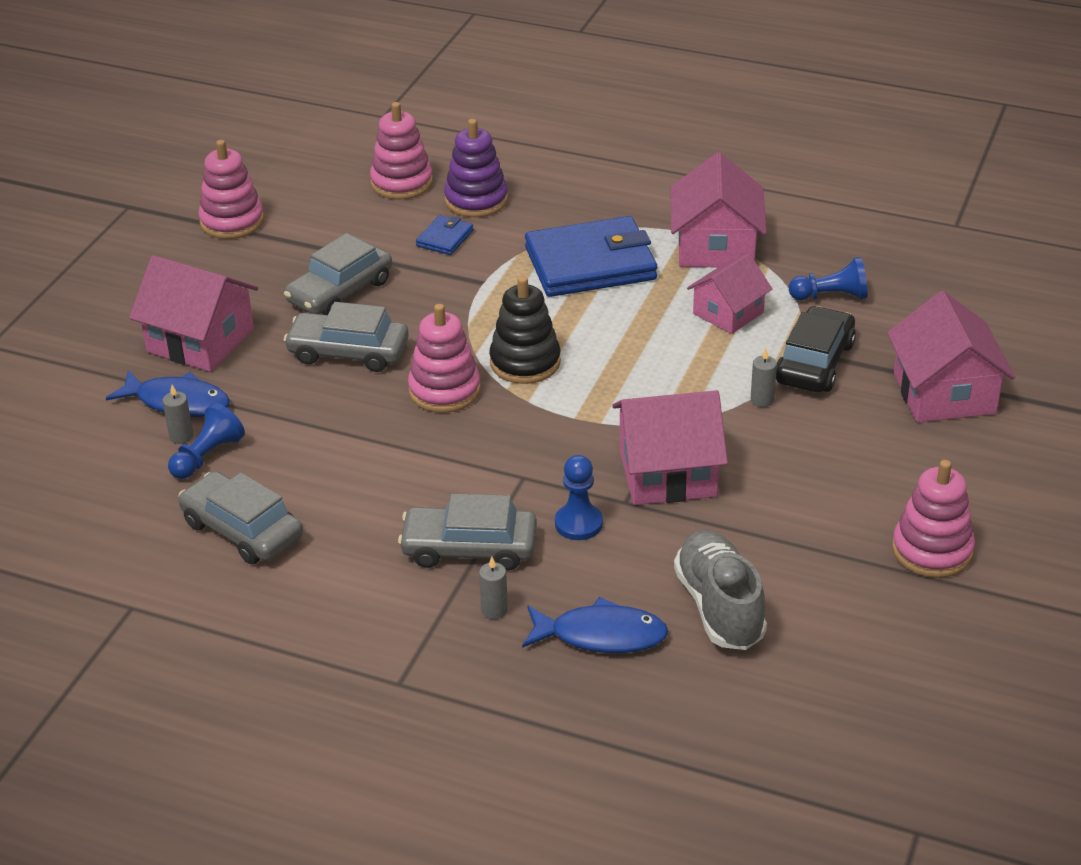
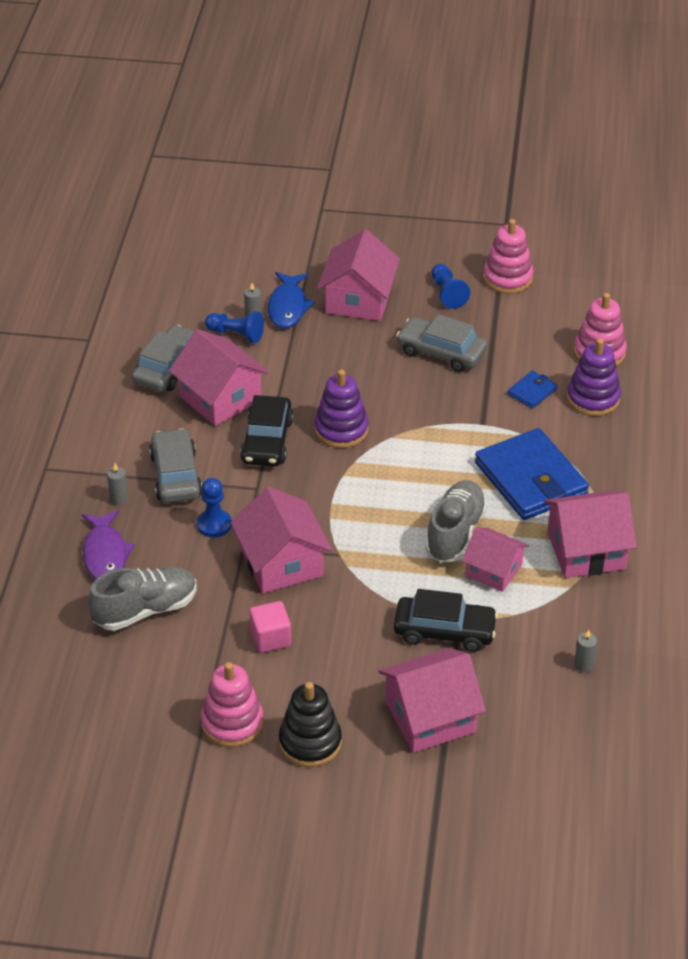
camera: 75 degrees right, 5 degrees up
(331, 487) = (220, 398): none -> pink house
(348, 352) = (370, 373): grey car -> none
(437, 456) = (267, 441): none -> black car
(444, 390) = (341, 430): pink stacking toy -> purple stacking toy
(445, 238) = (532, 392): blue wallet -> blue wallet turned 60 degrees counterclockwise
(525, 362) = (388, 465): black stacking toy -> black stacking toy (310, 742)
(601, 635) = (105, 554): blue fish -> purple fish
(659, 330) = (455, 533): none -> grey shoe
(762, 400) = (385, 605): grey candle -> grey candle (584, 665)
(796, 499) = (270, 638): none -> pink cube
(831, 296) = (542, 632): blue pawn -> blue pawn (447, 293)

